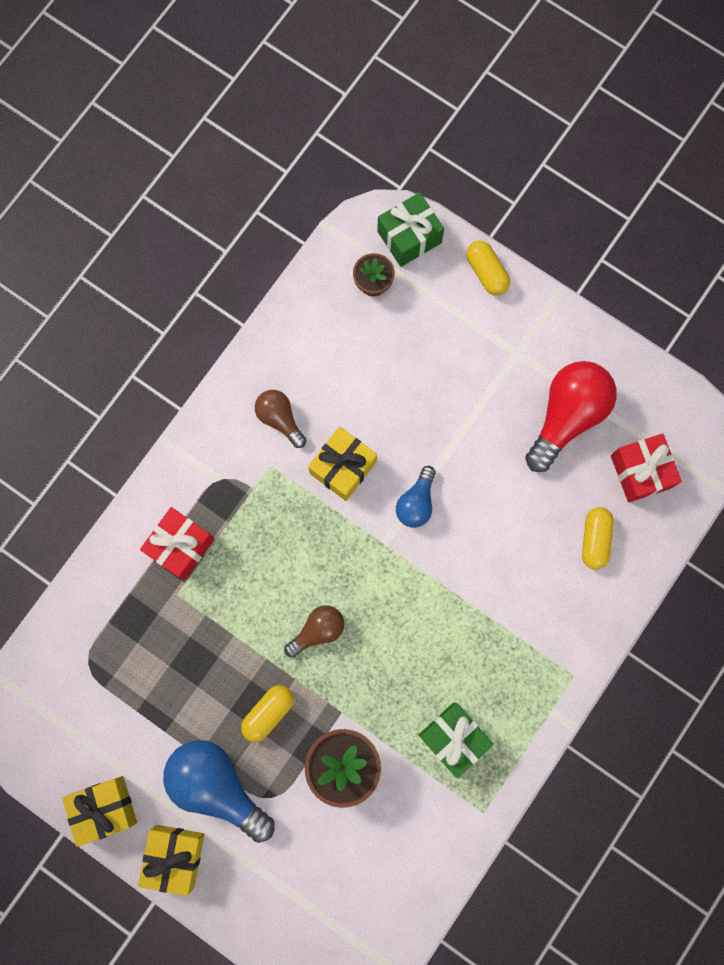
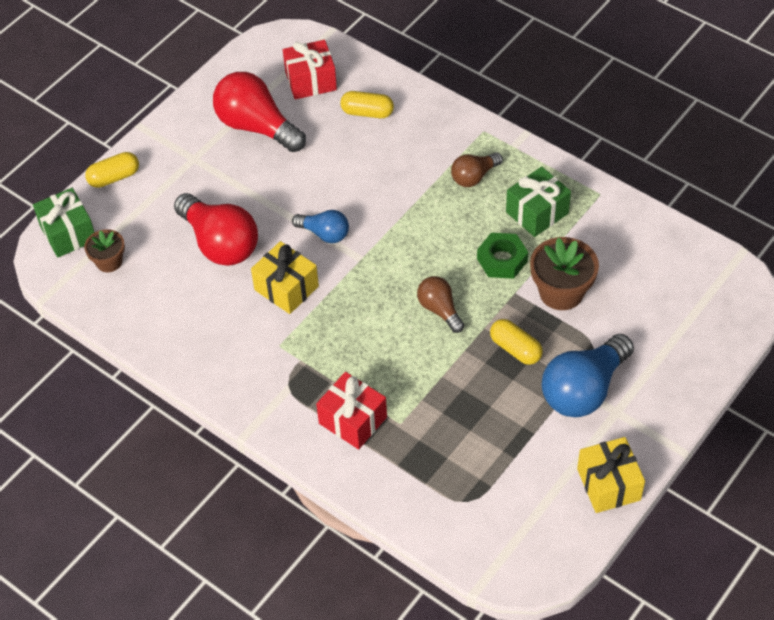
camera: 85 degrees left, 25 degrees down
(175, 856) = (650, 424): yellow gift -> none
(280, 419) = (233, 337): brown light bulb -> brown light bulb (474, 177)
(385, 698) = (502, 260): none -> green nut
(400, 393) = (220, 243): none -> red light bulb

